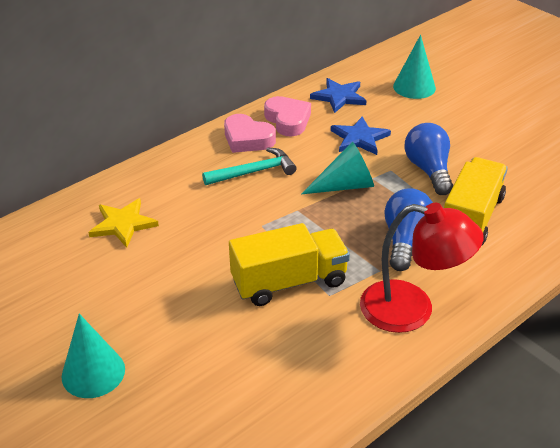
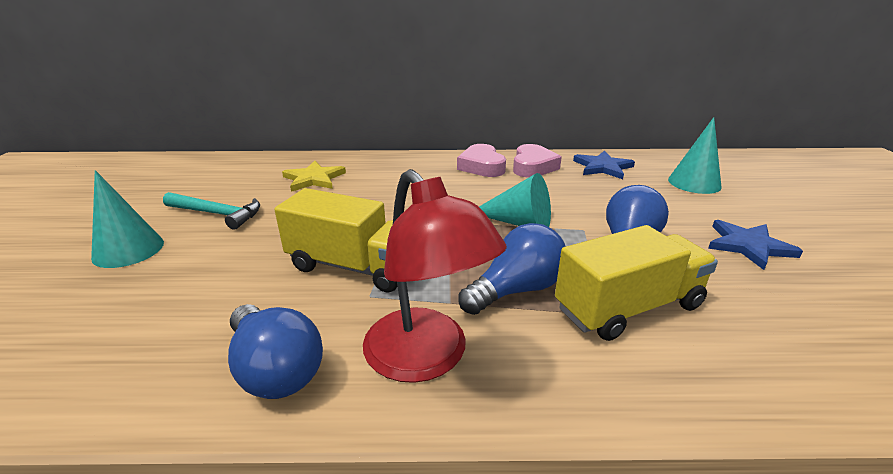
camera: 40 degrees right, 10 degrees down
(254, 172) = (454, 185): turquoise hammer -> turquoise hammer (217, 214)
(346, 366) = (275, 369): none -> blue light bulb
(359, 138) = (583, 197): blue star -> blue star (748, 246)

